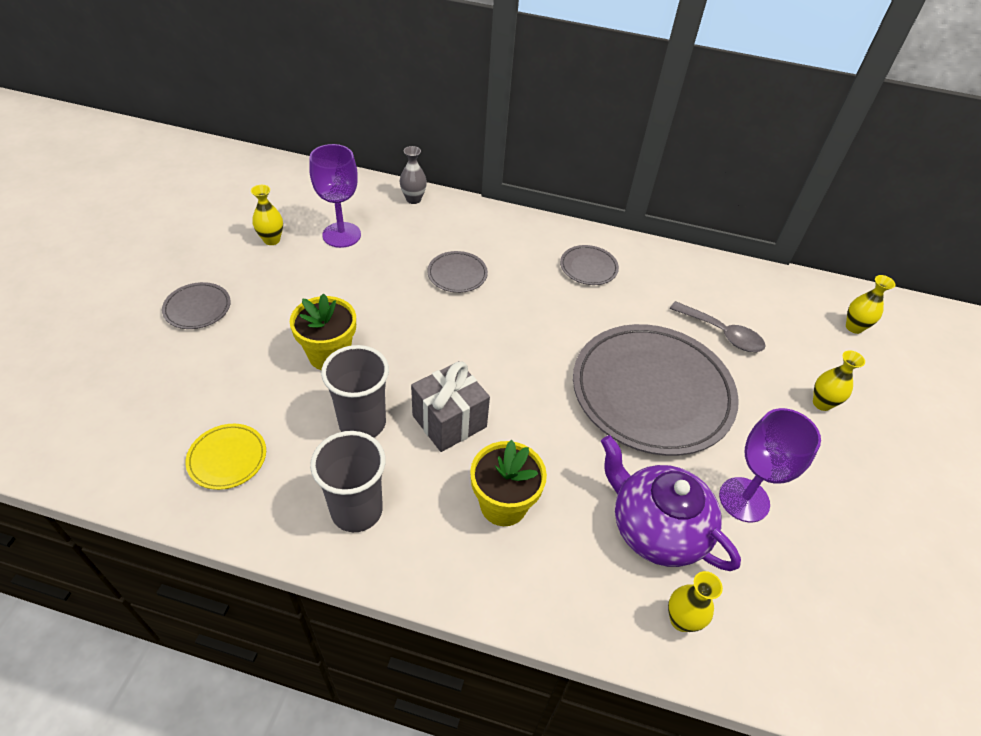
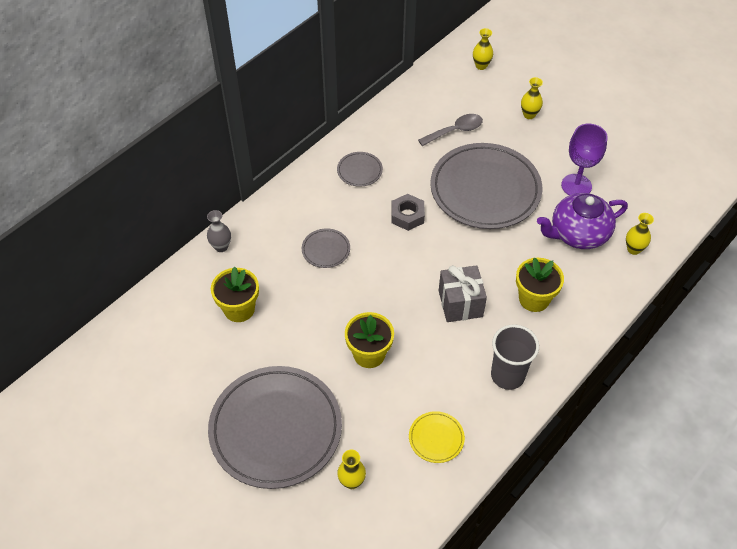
camera: 60 degrees left, 5 degrees up
(197, 308) = (276, 429): grey plate -> grey plate, size x2.39
(272, 240) = (218, 359): yellow vase -> yellow vase (351, 482)
(341, 235) = (239, 309): purple goblet -> yellow flower pot
(362, 423) = (440, 352): grey cup -> none
(553, 328) = (407, 216): none -> grey nut

